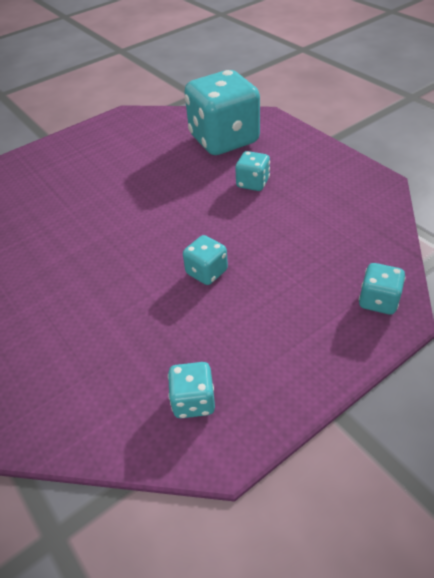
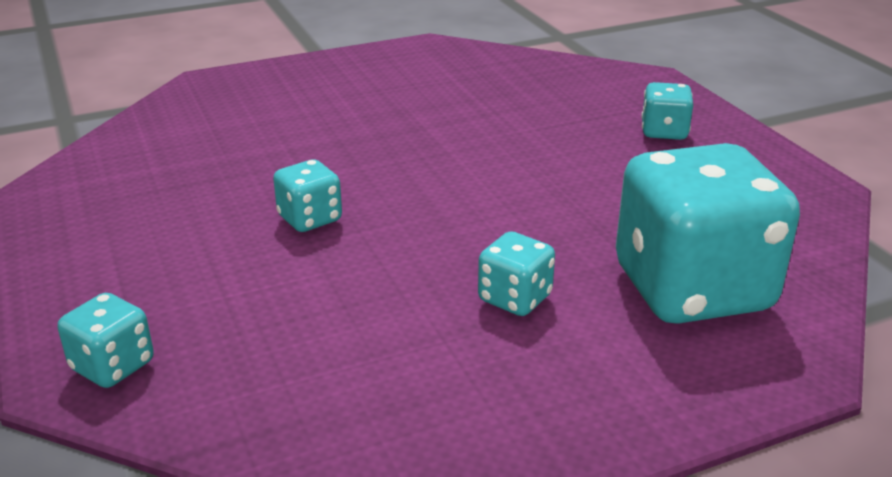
camera: 100 degrees right, 15 degrees down
(193, 401) = (112, 185): turquoise dice -> turquoise dice (664, 132)

